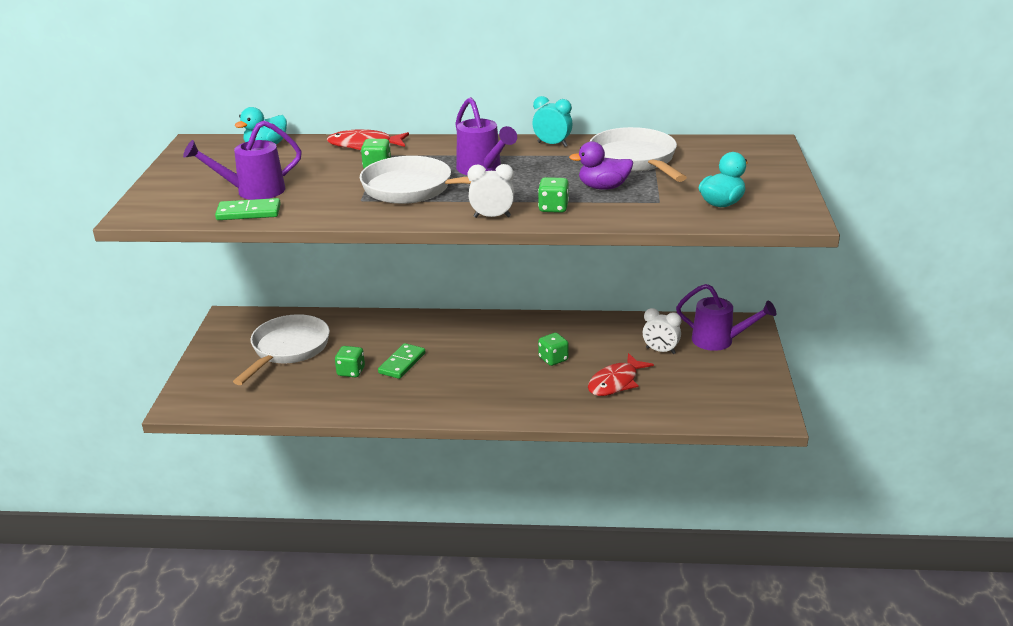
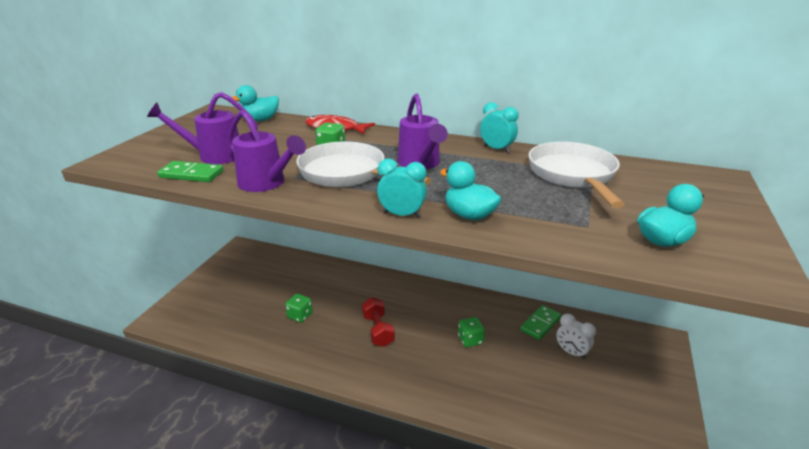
camera: 15 degrees right, 0 degrees up
(288, 350) = (265, 284): white pan -> none
(402, 363) = (343, 316): green domino -> green domino (540, 324)
(449, 369) = (378, 330): none -> red dumbbell
(492, 217) = (402, 215): white clock -> turquoise clock
(553, 208) = (469, 215): green dice -> turquoise duck
(603, 187) = (530, 199): purple duck -> none
(615, 382) = (520, 380): red fish -> none
(718, 341) = (630, 353): purple watering can -> purple watering can (266, 183)

